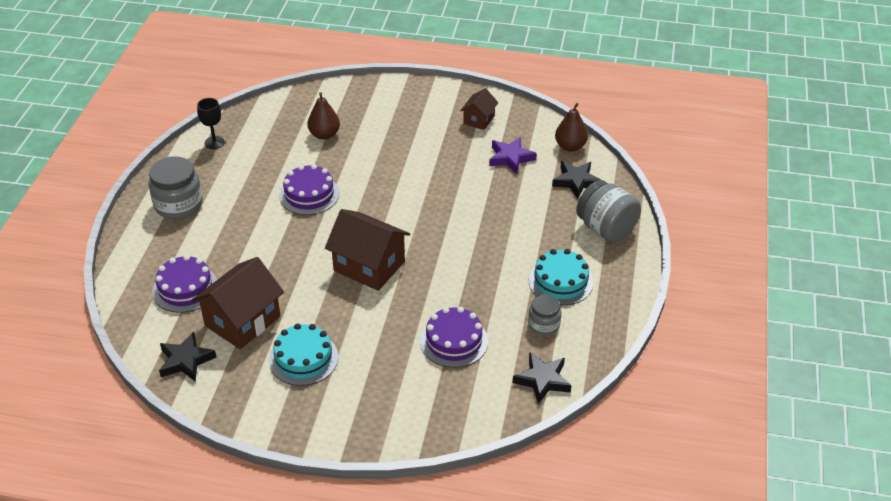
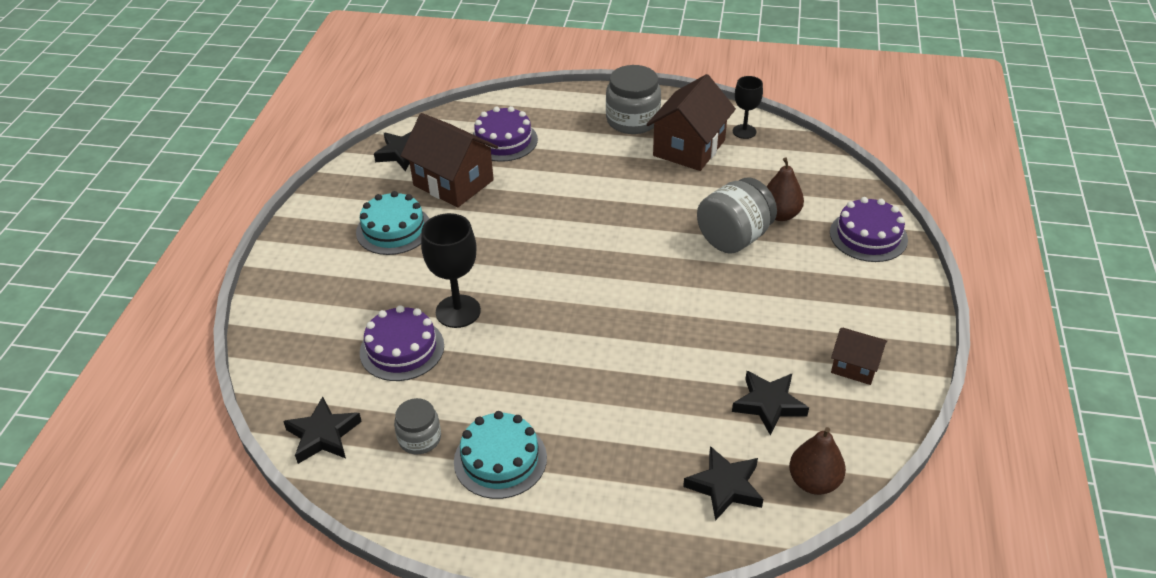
camera: 90 degrees right, 0 degrees up
(309, 194) = (660, 211): purple cake -> purple cake (868, 236)
(369, 266) = (535, 269): brown house -> brown house (689, 148)
(414, 310) = (458, 311): none -> black goblet
(510, 158) = (768, 404): purple star -> black star
(606, 229) = (614, 522): grey jar -> grey jar (734, 238)

